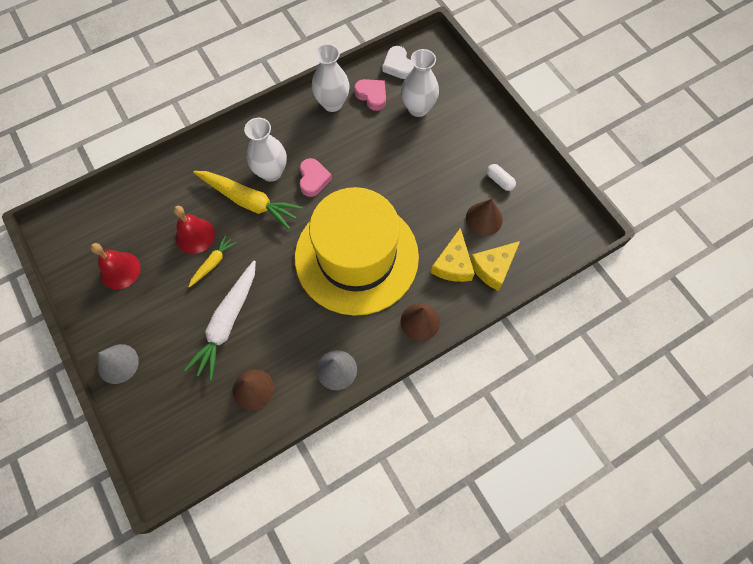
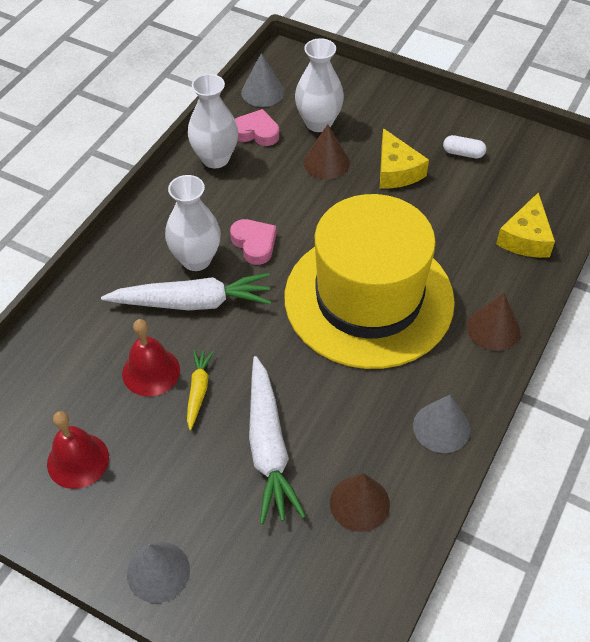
camera: 30 degrees left, 15 degrees down
(249, 201) = (192, 302): yellow carrot -> white carrot
(398, 66) = (262, 92): white heart -> grey cone
(453, 264) = (481, 254): yellow cheese -> yellow cheese (396, 171)
(484, 218) = (477, 196): brown cone -> brown cone (326, 162)

